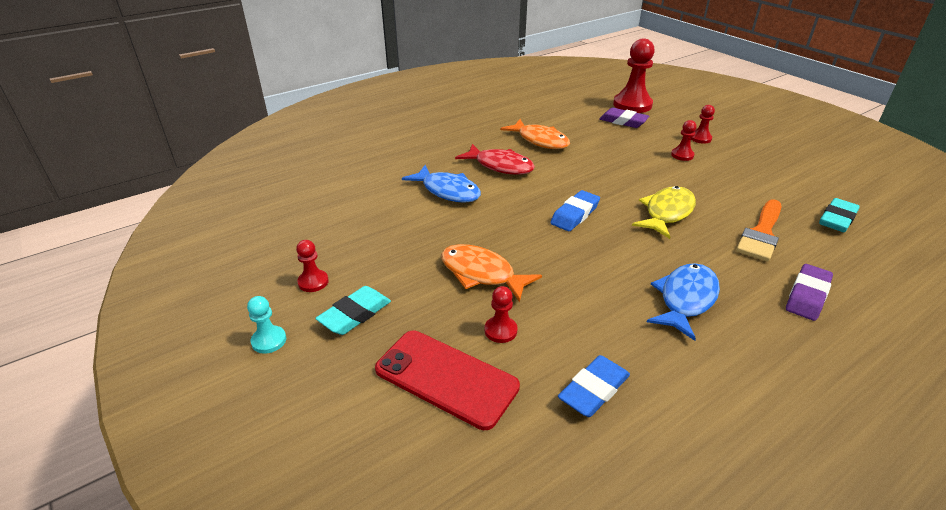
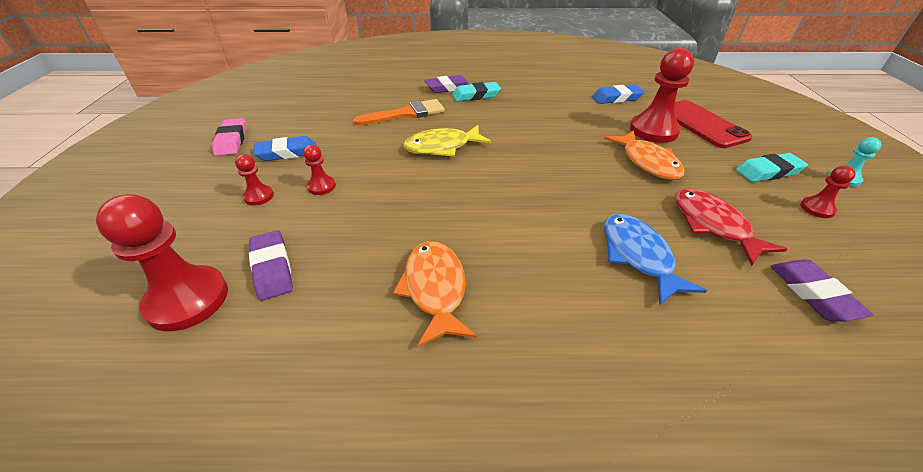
camera: 145 degrees left, 5 degrees up
(334, 209) = (813, 293): none -> purple eraser
(500, 166) = (539, 266): red fish -> red fish (713, 225)
(500, 330) = (653, 130): red pawn -> red pawn, size x2.04
(574, 214) = (520, 174): blue eraser -> blue eraser (287, 153)
(685, 299) = (517, 106): blue fish -> none
(806, 155) = (231, 140): none -> pink eraser
(837, 219) = (341, 103): turquoise eraser -> turquoise eraser (476, 95)

